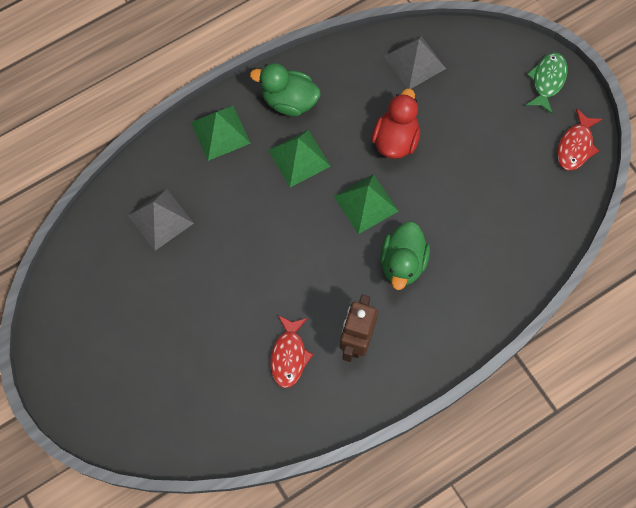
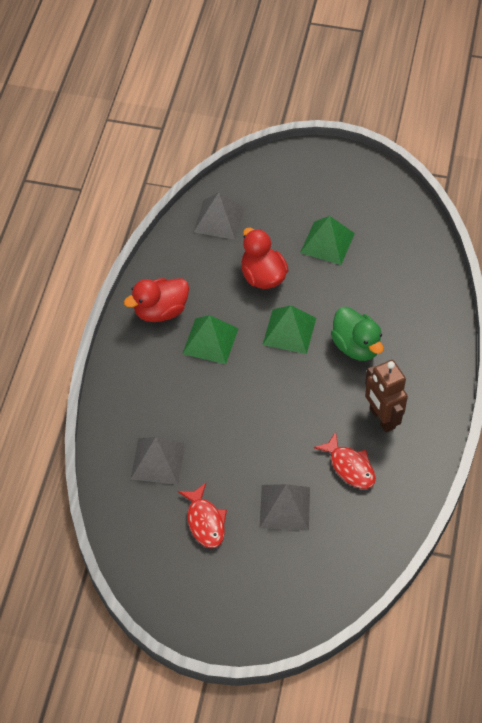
camera: 45 degrees left, 15 degrees down
(208, 341) = (285, 507): none -> grey pyramid
(220, 132) = (135, 370): green pyramid -> green pyramid (327, 243)
(289, 101) = (160, 311): green duck -> red duck
(547, 81) = (319, 164): green fish -> none
(575, 146) = (381, 188): red fish -> red fish (205, 521)

